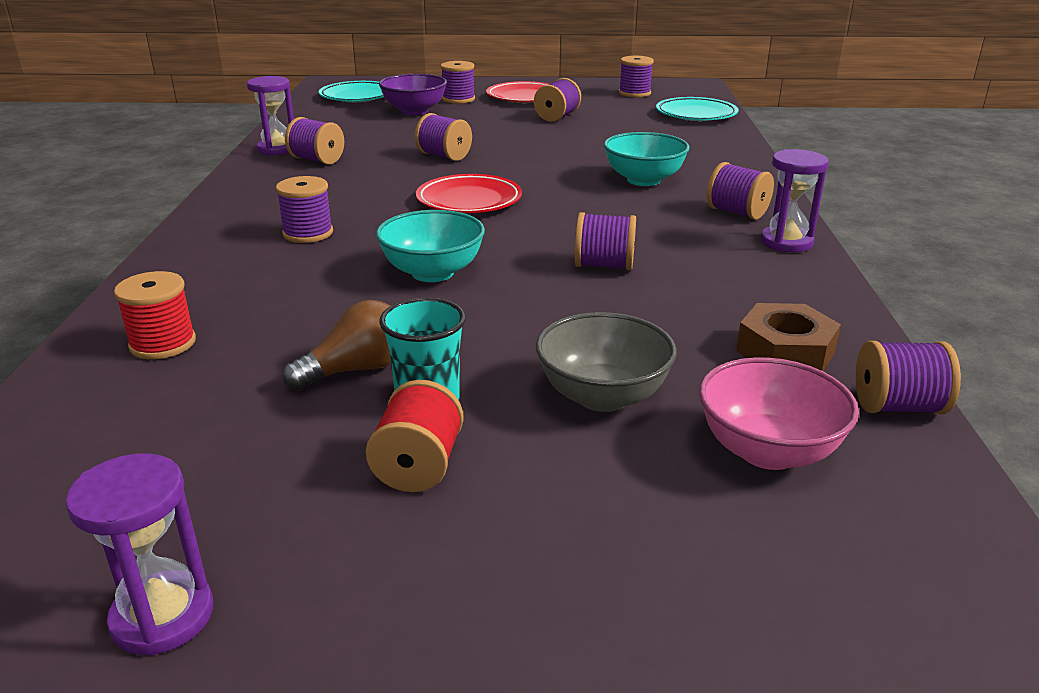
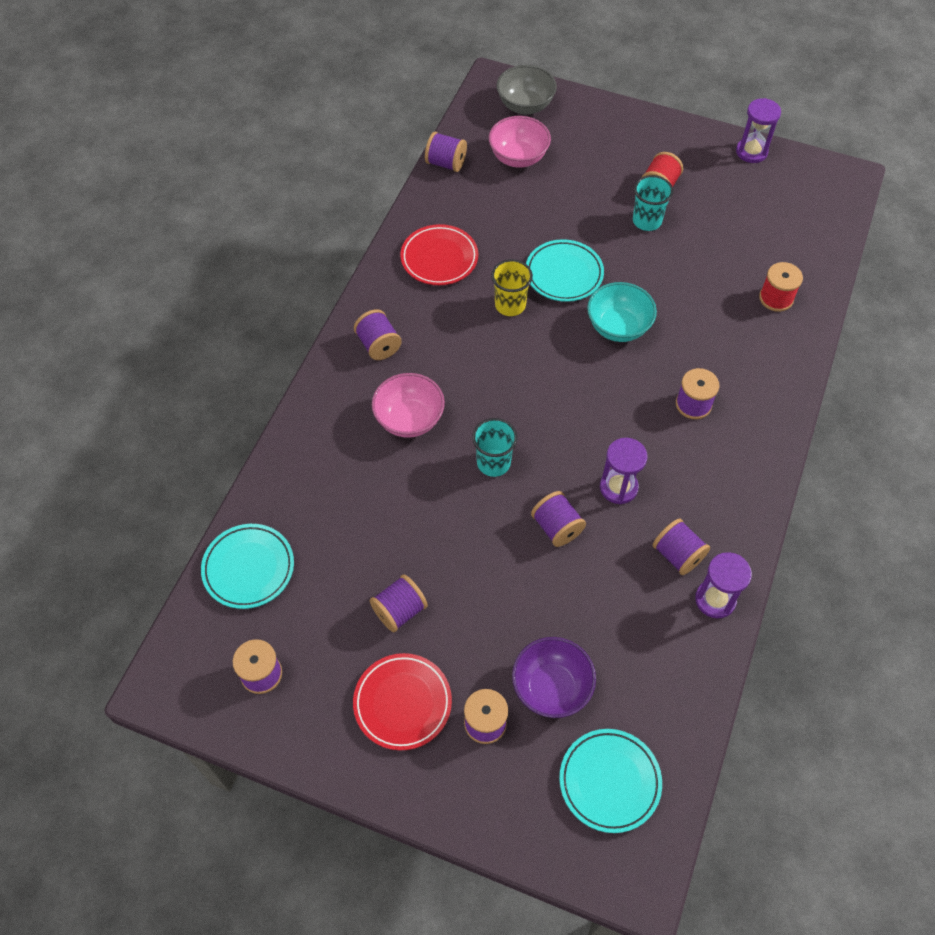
camera: 160 degrees left, 30 degrees up
(356, 370) = (676, 250): brown light bulb -> none
(469, 200) = (564, 423): red plate -> red plate (439, 258)
(531, 173) = (493, 463): none -> turquoise cup
(546, 306) = (564, 274): none -> turquoise plate
(602, 396) = (568, 202): grey bowl -> grey bowl (525, 106)
(604, 265) = (510, 305): purple spool -> yellow cup
(643, 180) = (409, 419): turquoise bowl -> pink bowl
(785, 351) = (464, 206): brown nut -> none
(786, 242) = (379, 298): purple hourglass -> purple hourglass (618, 487)

